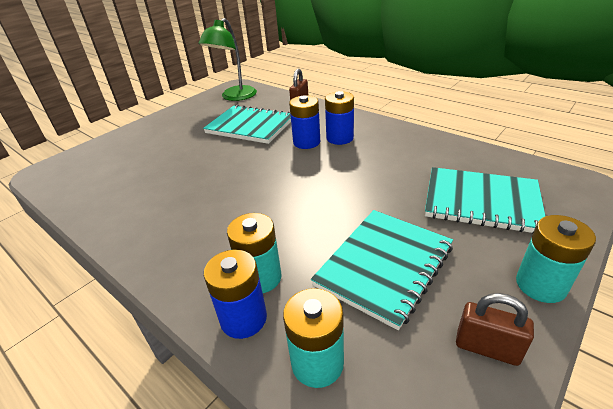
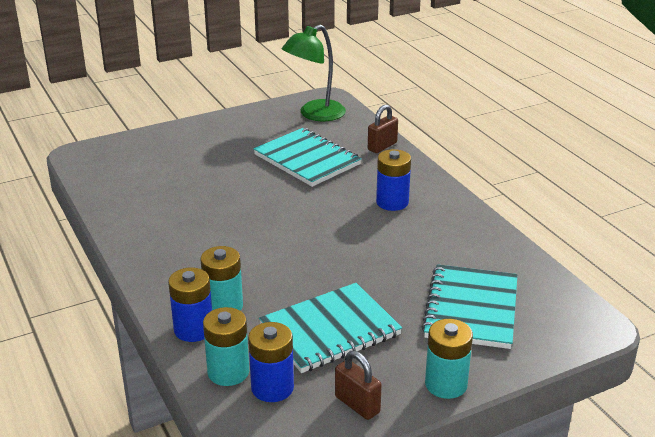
camera: 20 degrees right, 5 degrees down
(306, 142) = (353, 197): blue battery -> blue battery (272, 388)
(481, 202) = (471, 309): turquoise notebook -> turquoise notebook turned 60 degrees clockwise

